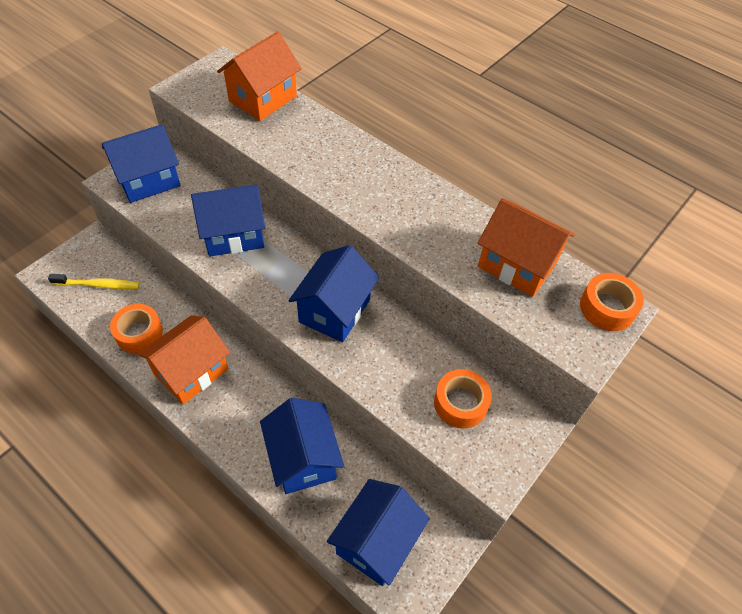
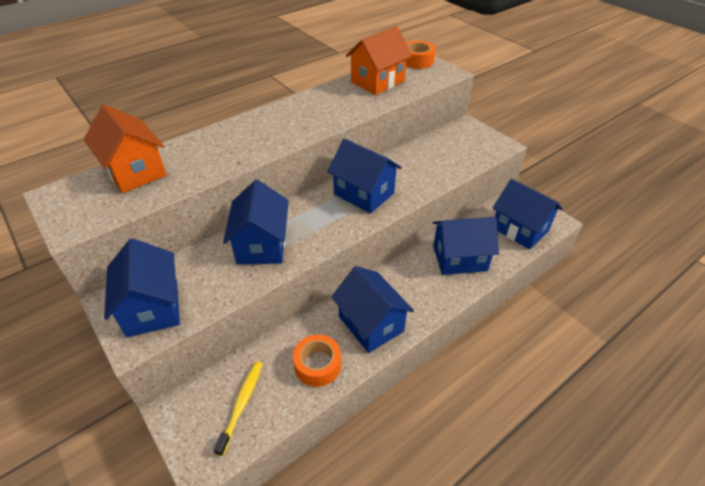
camera: 75 degrees left, 10 degrees down
(191, 371) = (371, 324): orange house -> blue house
(460, 403) = (450, 149): orange tape -> none

